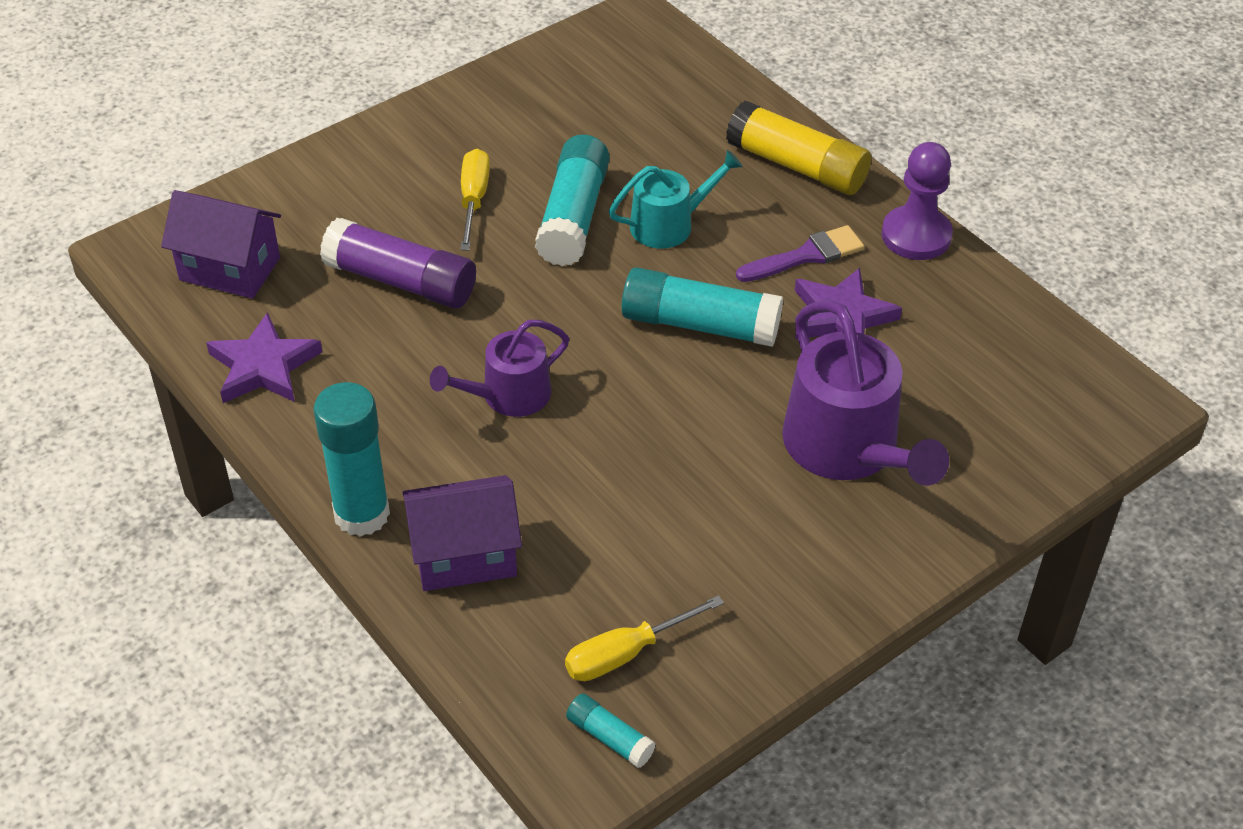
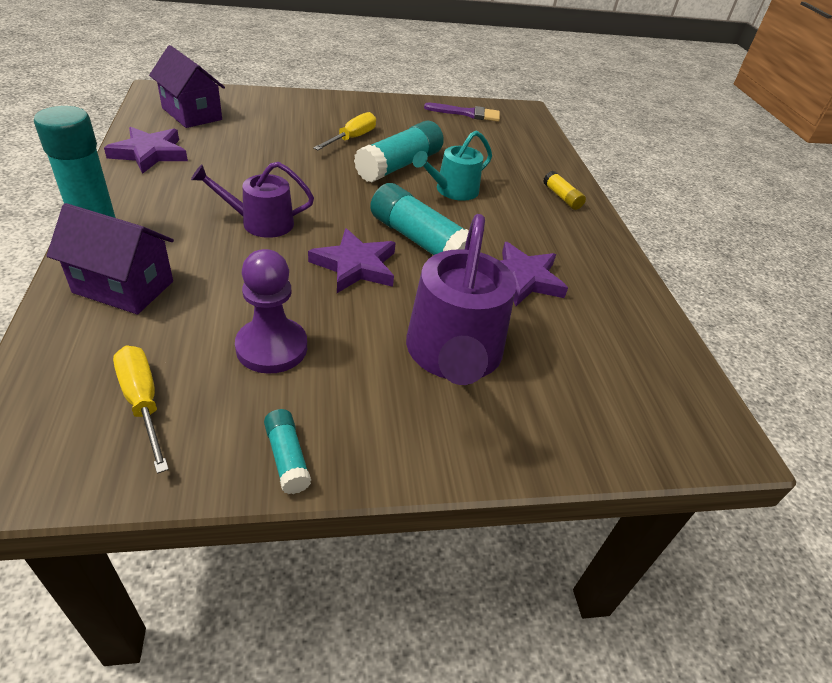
camera: 25 degrees right, 5 degrees down
(401, 281) = (269, 152): purple glue stick -> none
(610, 738) = (53, 457): turquoise glue stick -> turquoise glue stick (287, 458)
(626, 653) = (142, 402): yellow screwdriver -> yellow screwdriver turned 60 degrees clockwise
(664, 396) = (355, 266): none -> purple star
(669, 224) = (452, 190): turquoise watering can -> turquoise watering can turned 135 degrees clockwise
(796, 166) = (561, 197): yellow glue stick -> yellow glue stick, size x0.49
(806, 256) = (527, 239): purple brush -> purple brush (467, 113)
(916, 235) = (615, 260): purple pawn -> purple pawn (272, 347)

